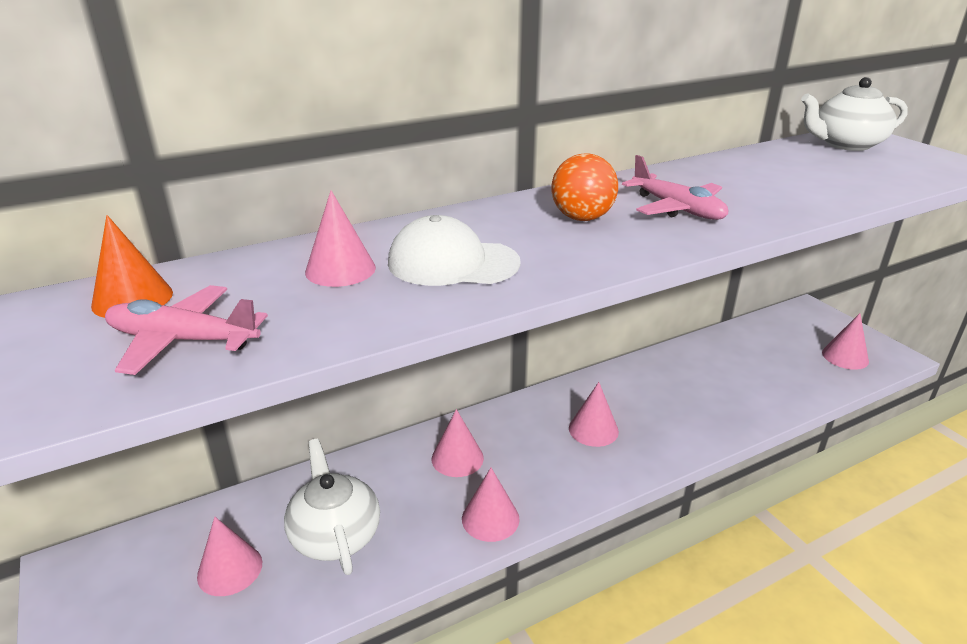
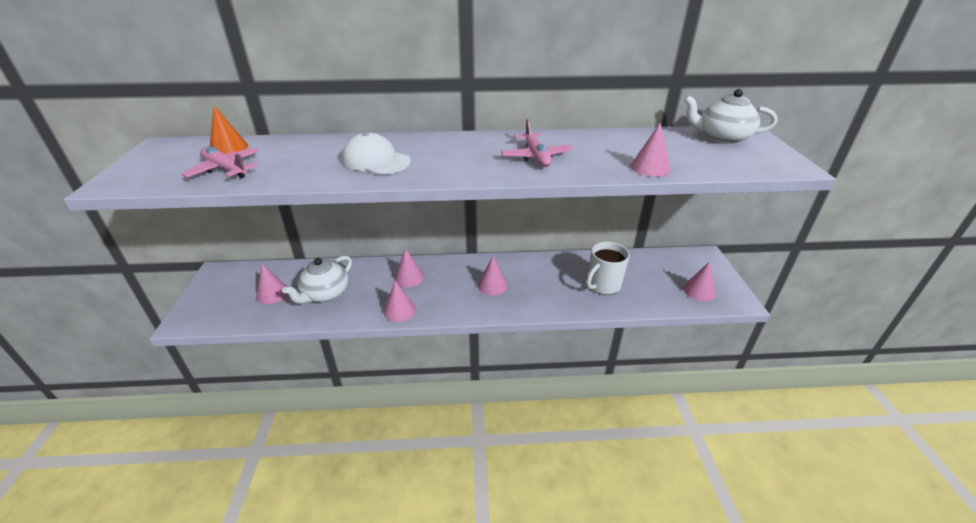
camera: 25 degrees right, 5 degrees up
(335, 534) = (325, 294): white teapot -> white teapot turned 150 degrees counterclockwise
(340, 269) = (323, 153): pink cone -> pink cone (650, 167)
(582, 218) = (474, 151): orange ball -> none
(734, 384) = (603, 285): none -> white mug

